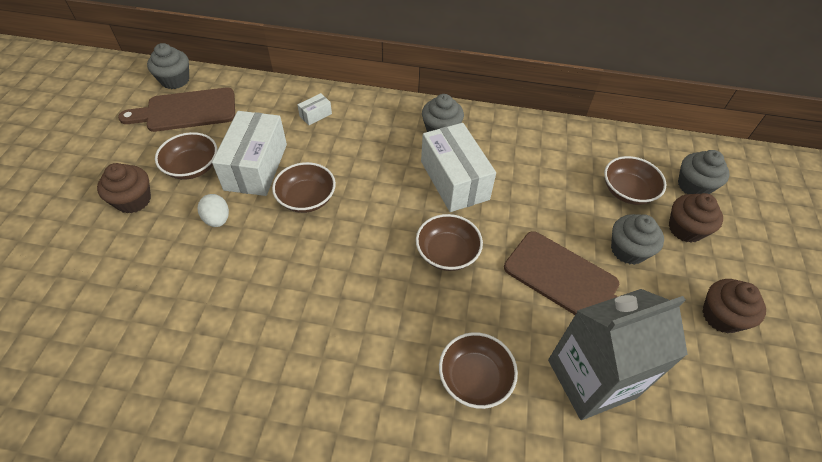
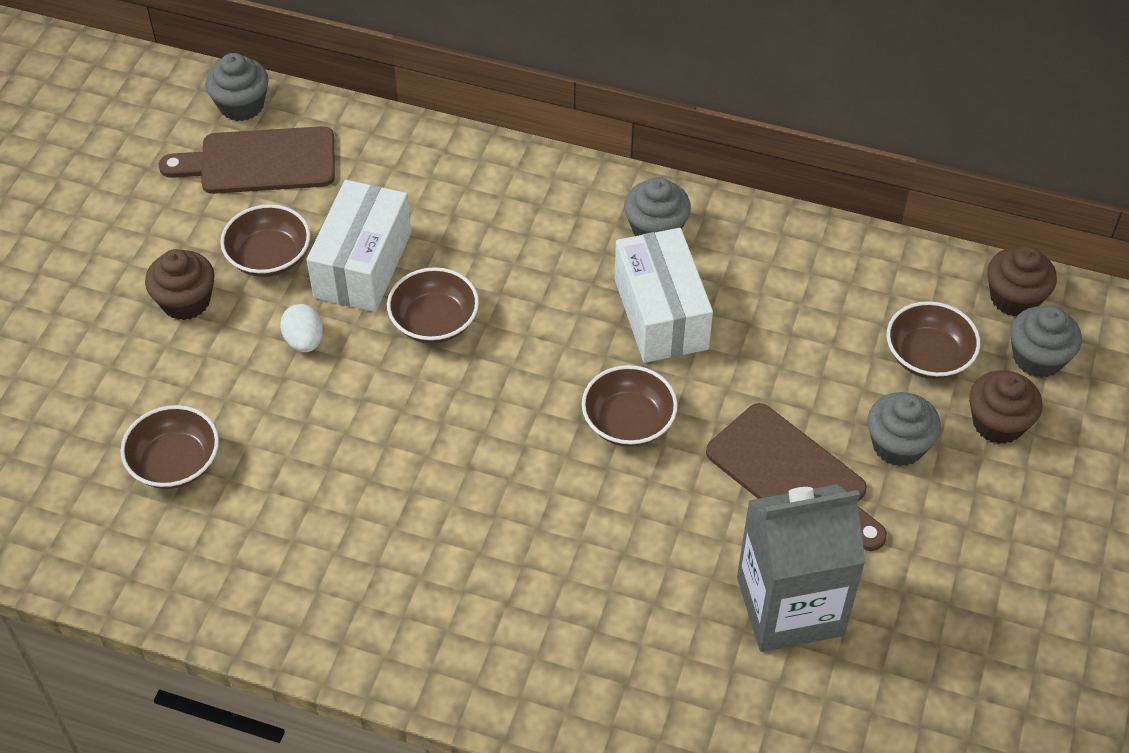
camera: 10 degrees right, 0 degrees up
(315, 115) = (460, 186): white box -> none
(474, 378) = (633, 588): brown bowl -> brown bowl (175, 463)
(721, 316) = (1002, 549): brown cupcake -> brown cupcake (1014, 298)

